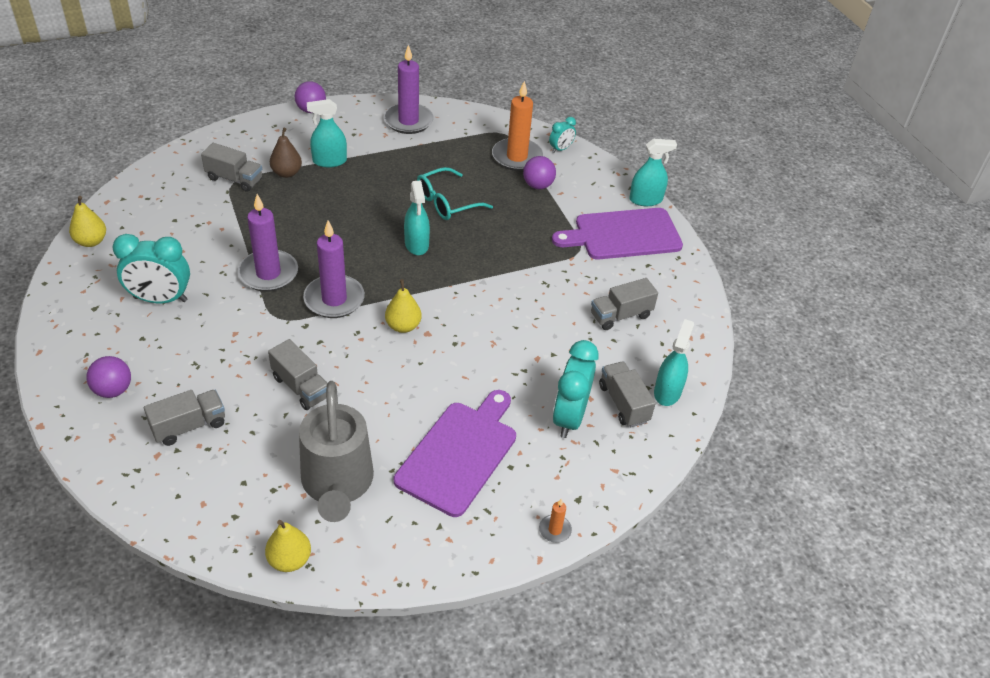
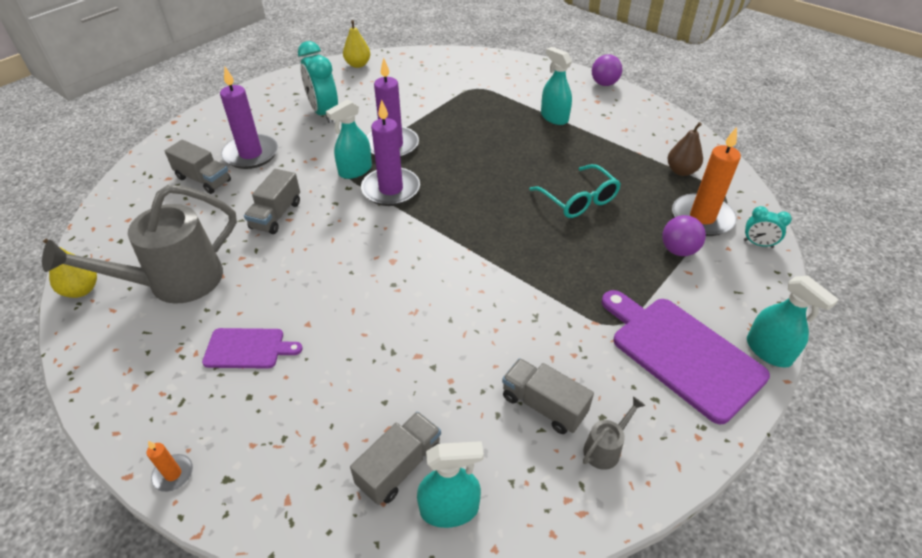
camera: 65 degrees right, 0 degrees up
(113, 390) = (221, 133): purple ball -> none
(234, 179) = (481, 87): grey truck -> none
(287, 173) = (515, 105): brown pear -> brown pear (681, 171)
(403, 326) = (390, 242): yellow pear -> none
(408, 121) = (660, 134): purple candle -> purple candle (251, 154)
(416, 244) = (503, 206): turquoise spray bottle -> turquoise spray bottle (355, 170)
(446, 202) = (579, 200): turquoise glasses -> turquoise glasses turned 150 degrees counterclockwise
(459, 454) = (248, 348): purple cutting board -> purple cutting board, size x0.54
(569, 417) = (346, 420): turquoise clock -> none
(667, 304) = (605, 448): none -> grey watering can

